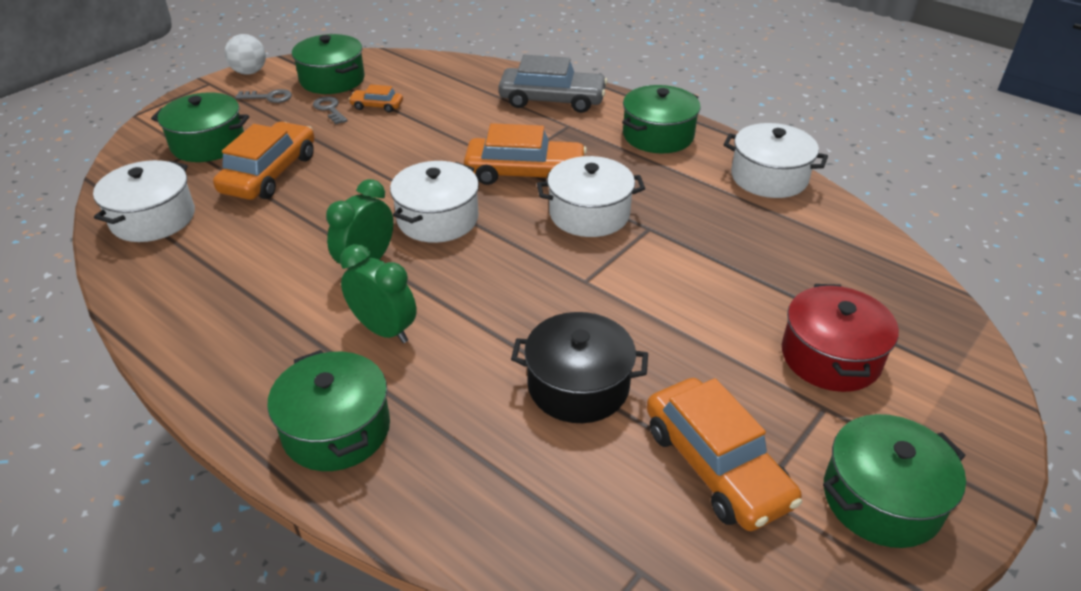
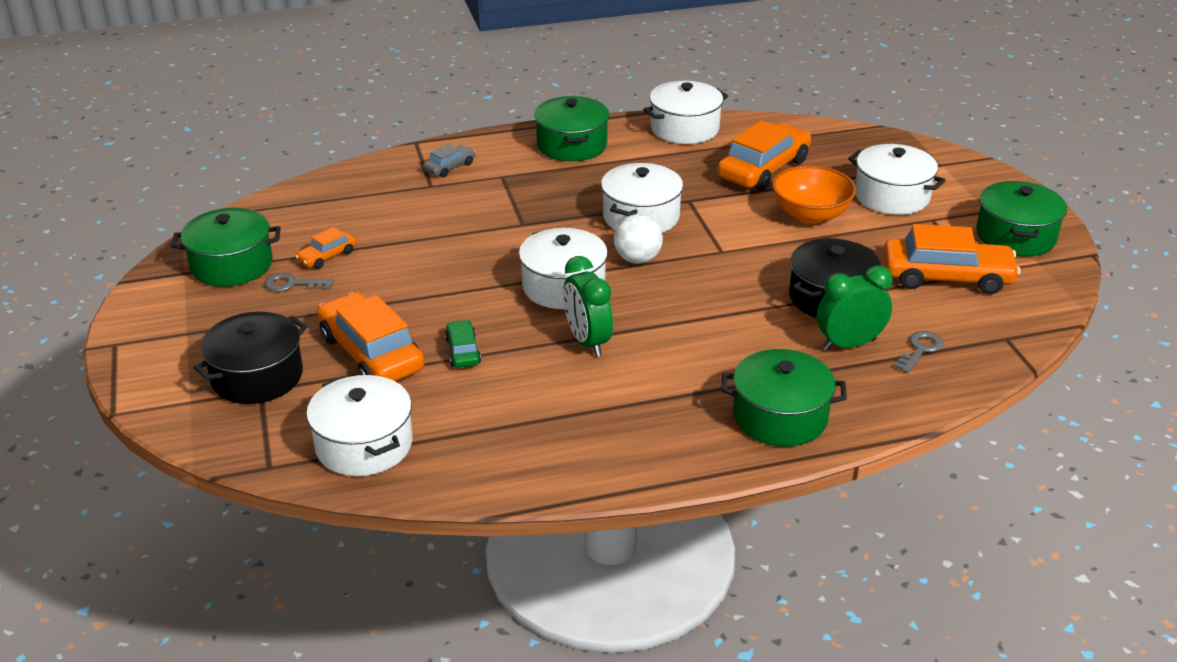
camera: 55 degrees left, 5 degrees down
(208, 144) = (257, 376): green pot -> black pot
(249, 72) = (130, 310): white ball -> white ball (637, 259)
(269, 97) = (211, 313): grey key -> grey key (920, 350)
(303, 210) = (463, 351): none -> green car
(384, 330) = (685, 360): green clock -> green clock (849, 344)
(525, 173) = (548, 222): orange car -> orange car (763, 169)
(552, 100) = (449, 167): grey car -> grey car, size x0.49
(718, 312) = (810, 215): none -> orange bowl
(830, 357) = (891, 196): red pot -> white pot

